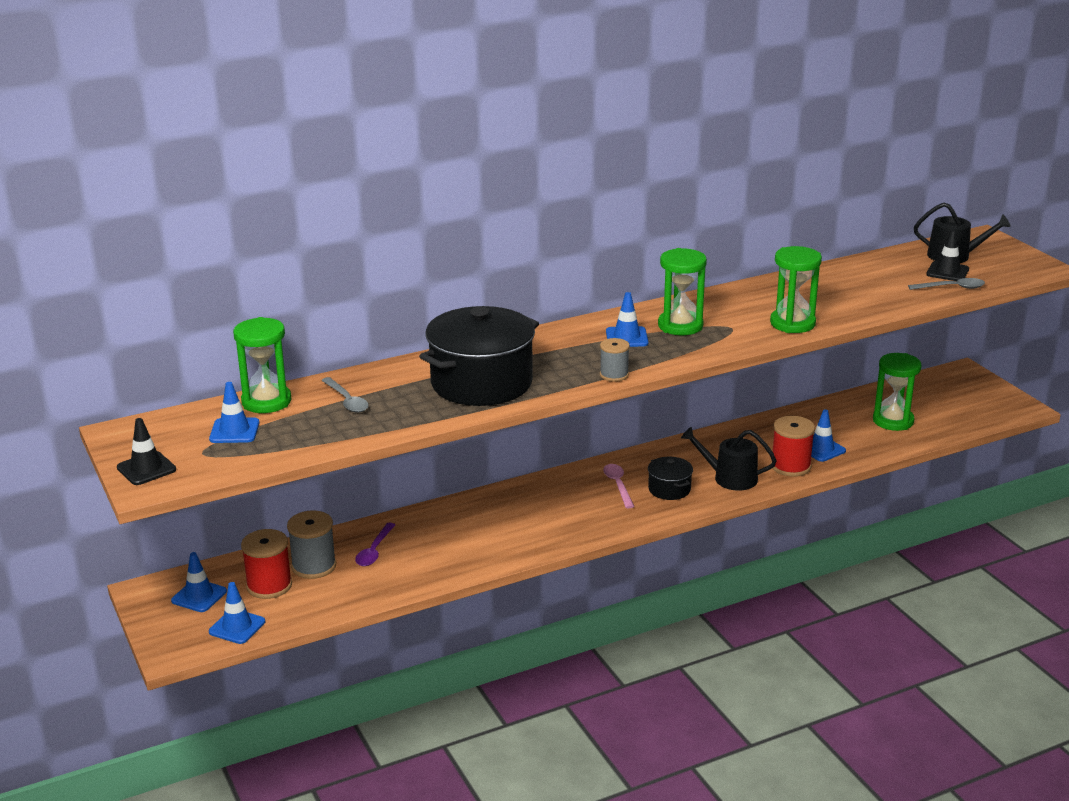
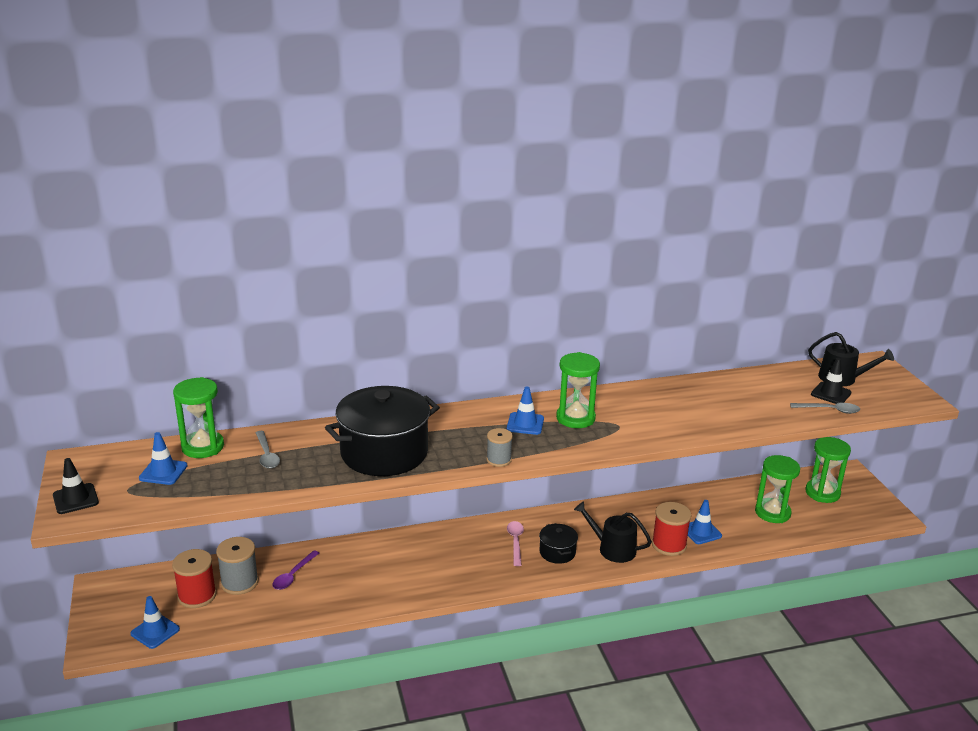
camera: 10 degrees right, 0 degrees up
(199, 596) = (138, 597): blue traffic cone -> none
(792, 323) = (674, 428): green hourglass -> green hourglass (822, 493)

